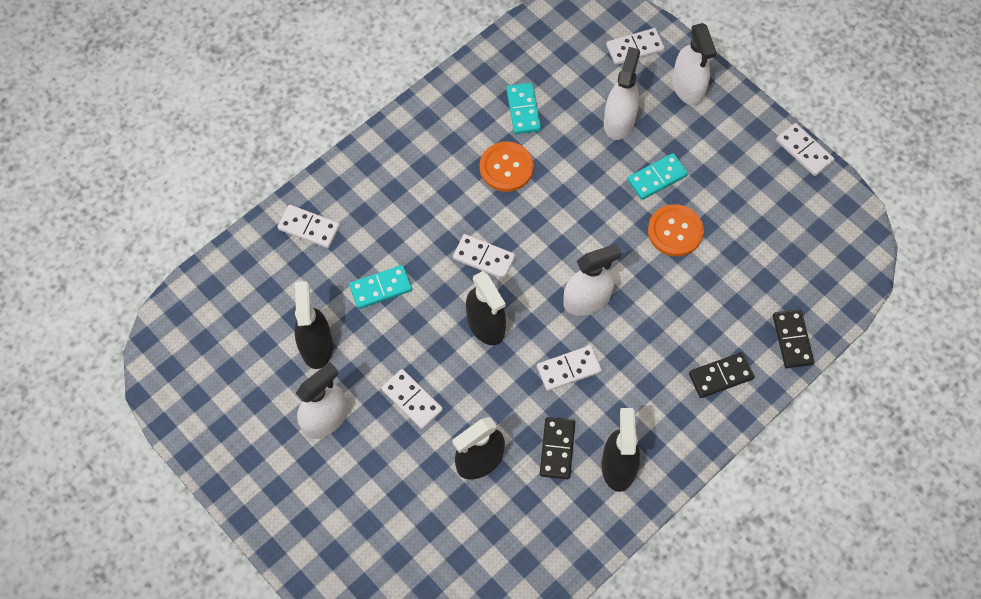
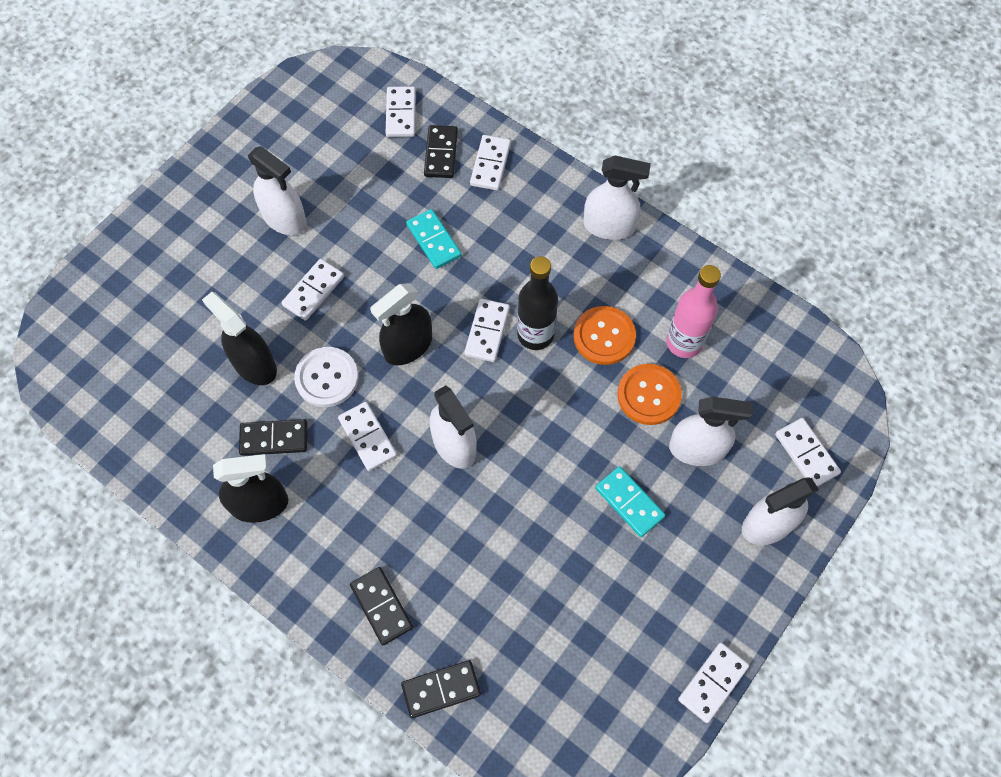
camera: 80 degrees right, 0 degrees up
(229, 298) = (401, 114): none -> white domino
(285, 268) = (441, 153): none -> black domino
(316, 346) = (361, 196): black spray bottle -> none
(398, 143) = (609, 226): none -> white spray bottle
(494, 220) = (535, 335): none -> black bottle
(505, 397) = (327, 378): none -> white button
(523, 110) = (684, 342): turquoise domino -> pink bottle
(675, 231) = (561, 532): orange button -> orange button (649, 395)

